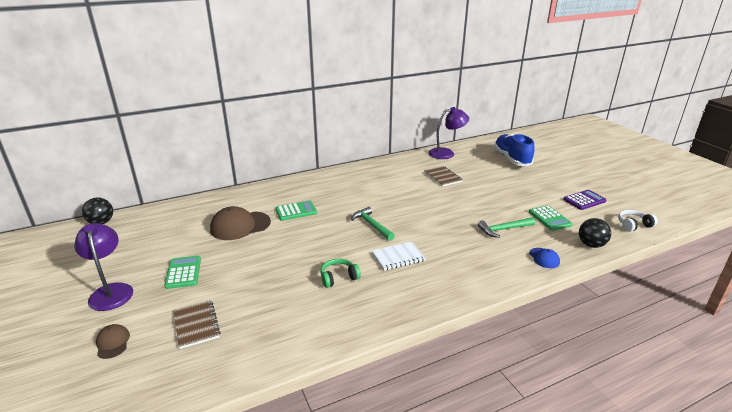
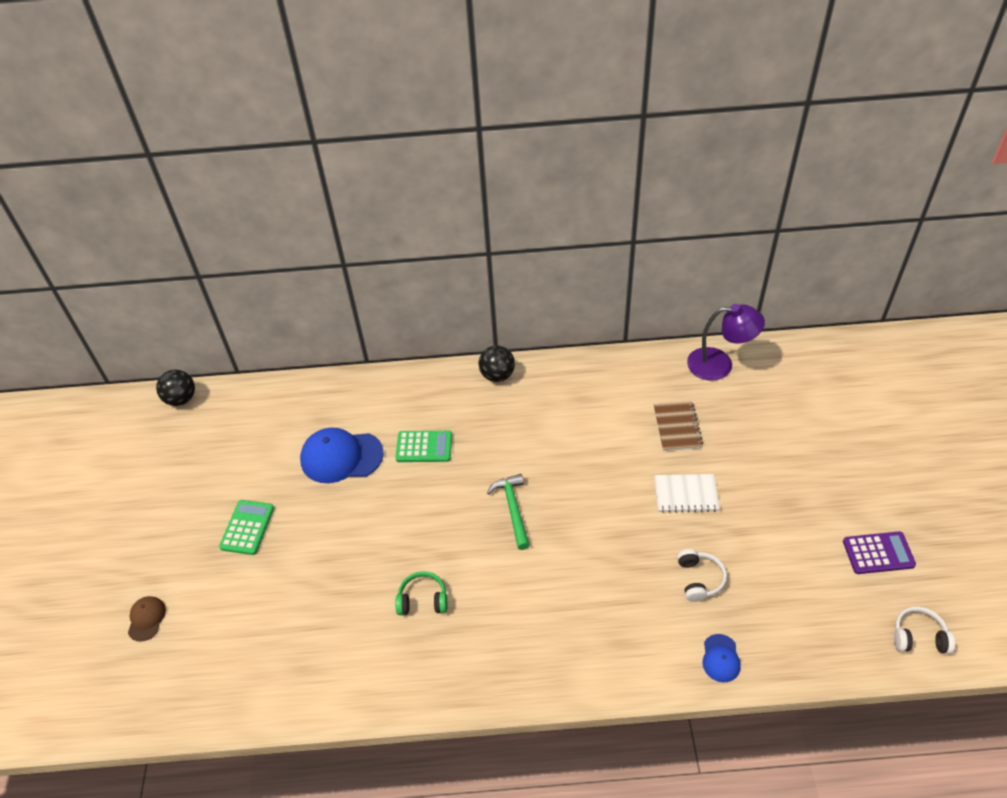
camera: 25 degrees right, 20 degrees up
(111, 291) = (163, 534): purple lamp -> none
(196, 325) = (235, 623): brown notebook -> none
(240, 226) = (341, 457): brown cap -> blue cap
(398, 257) = (516, 587): white notebook -> white notebook (686, 494)
(504, 229) = (699, 579): green hammer -> white headphones
(511, 159) = (824, 410): blue shoe -> none
(549, 218) = (788, 577): green calculator -> none
(591, 245) = (813, 655): black ball -> black ball (497, 375)

